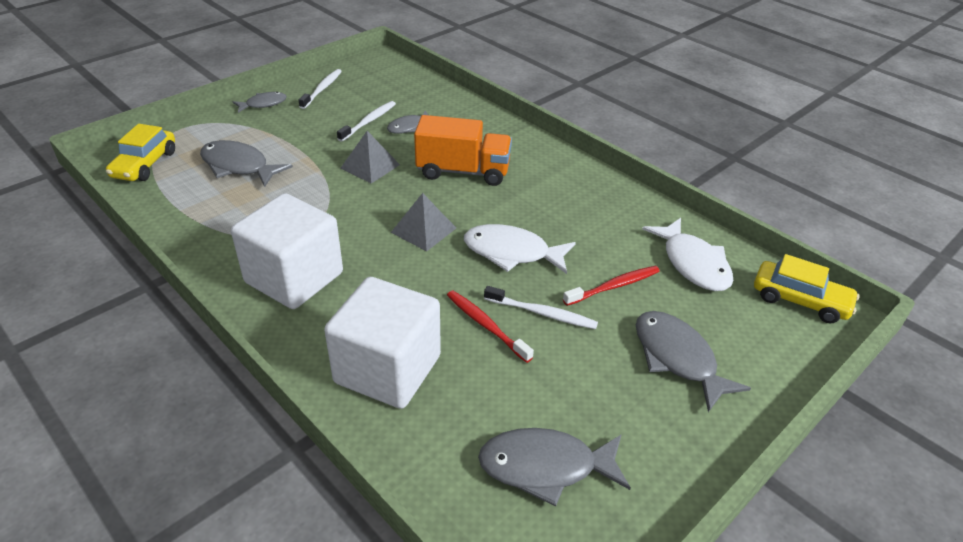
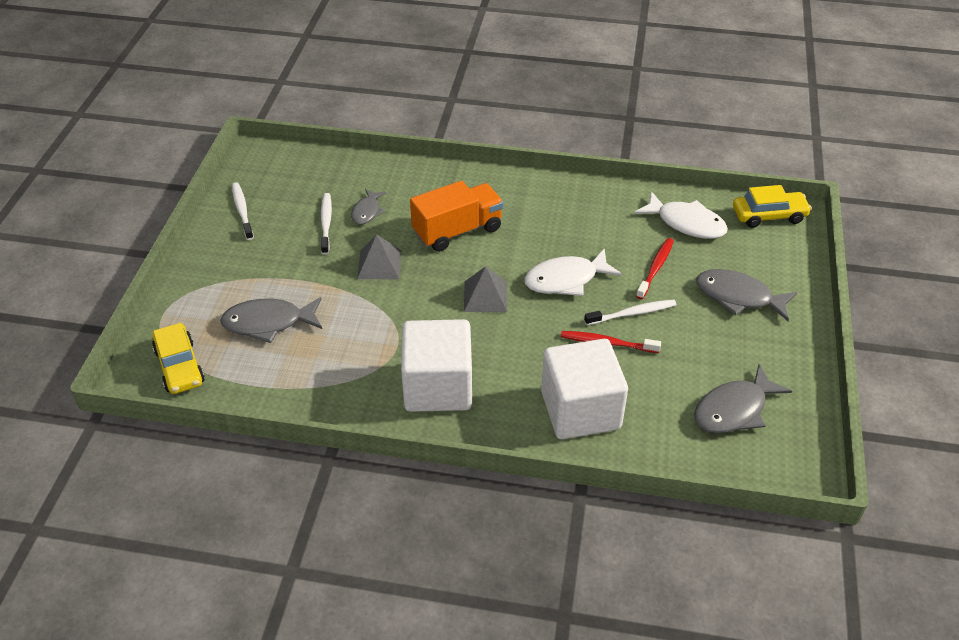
camera: 35 degrees left, 5 degrees up
(263, 104) = (207, 253): grey fish -> none

